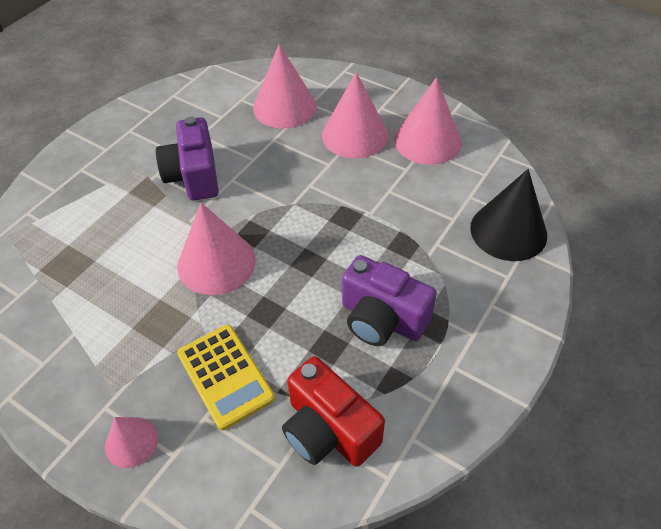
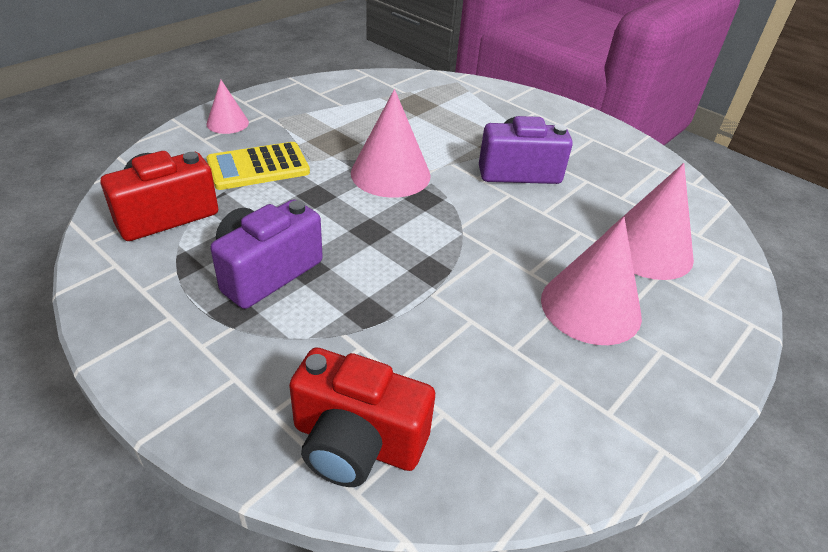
camera: 95 degrees right, 10 degrees down
(427, 141) = (579, 390): pink cone -> none
(508, 231) = (356, 442): black cone -> red camera

